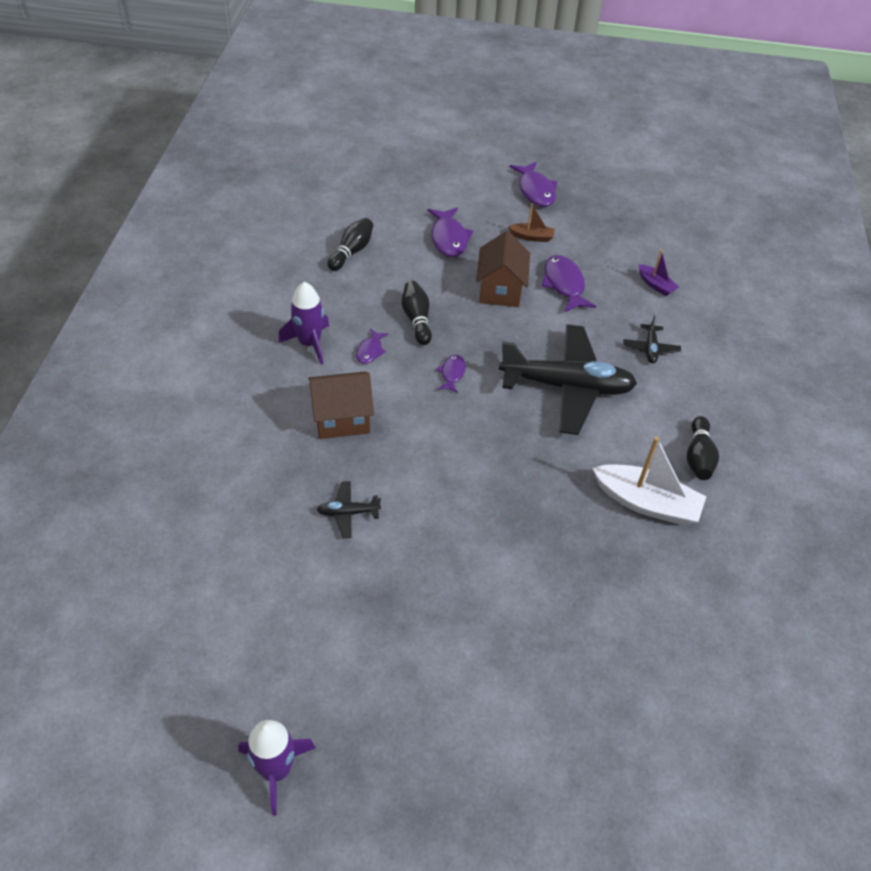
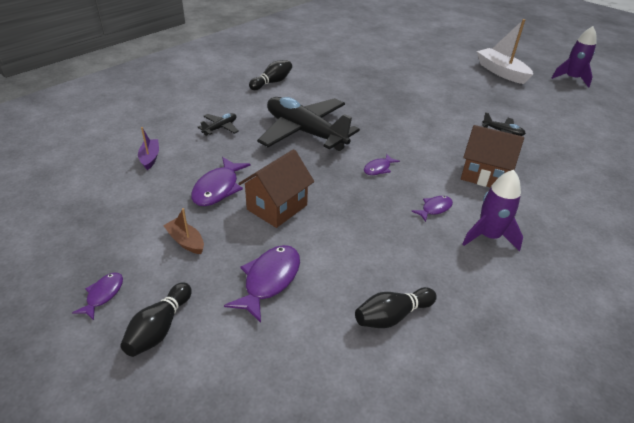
camera: 145 degrees left, 10 degrees down
(417, 319) = (374, 215): black bowling pin -> black bowling pin (159, 328)
(535, 190) = (103, 295): purple fish -> purple fish, size x0.57
(646, 503) = (324, 80): white boat -> white boat (501, 72)

